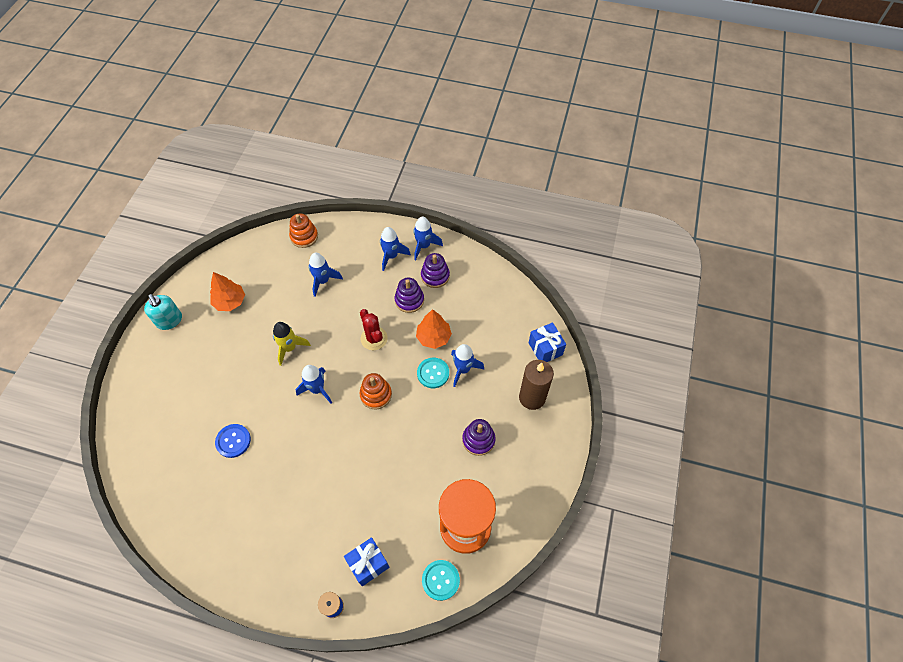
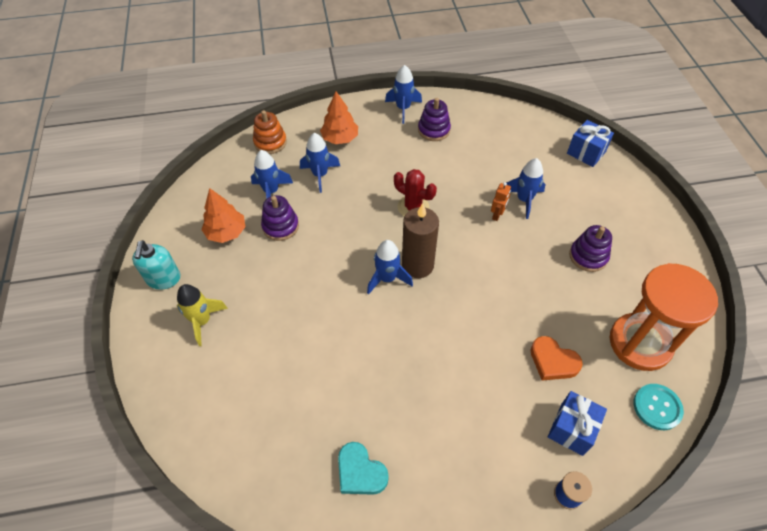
camera: 25 degrees left, 5 degrees down
(169, 320) = (163, 279): turquoise soap dispenser -> turquoise soap dispenser turned 60 degrees clockwise
(211, 521) = (360, 472): none -> turquoise heart
(233, 441) = (327, 372): blue button -> none
(289, 348) = (327, 251): yellow rocket -> yellow rocket (202, 321)
(376, 395) = (454, 258): orange stacking toy -> none
(391, 256) = (377, 128): blue rocket -> blue rocket (271, 192)
(391, 509) = (553, 361): none -> orange heart
(409, 300) = (424, 160): purple stacking toy -> purple stacking toy (280, 226)
(433, 337) = (473, 183): orange tree -> orange tree (340, 138)
(433, 373) = (497, 215): turquoise button -> orange robot
(532, 397) = (607, 198): brown candle -> brown candle (417, 265)

